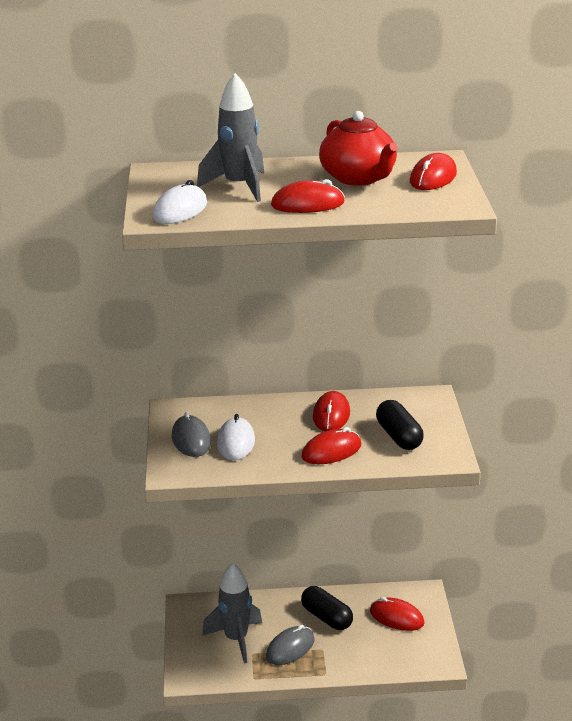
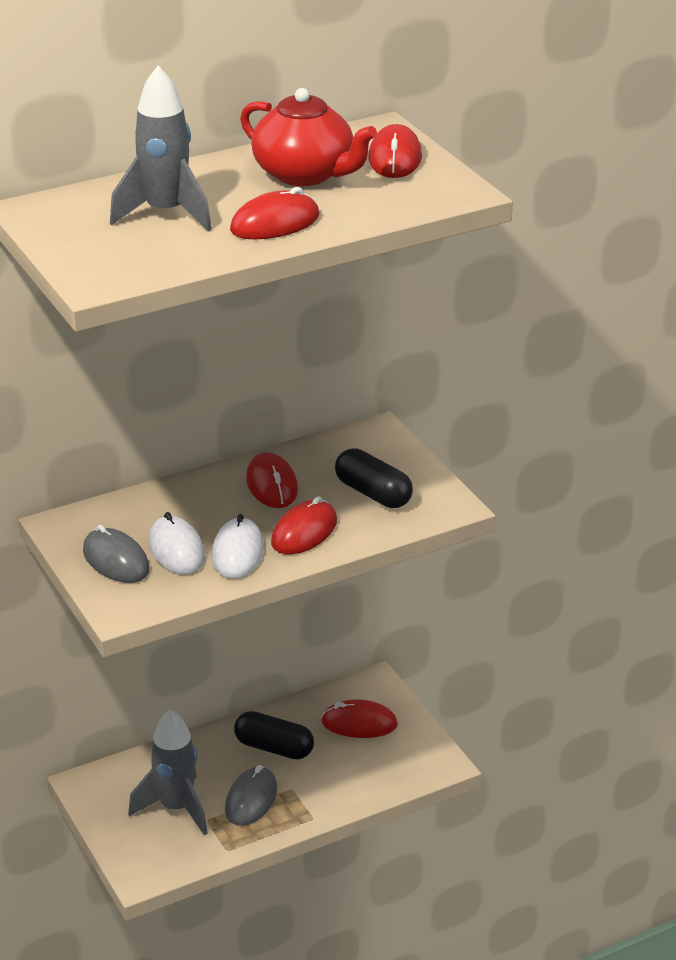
camera: 25 degrees left, 5 degrees up
(180, 210) = (120, 262): white mouse -> white mouse (237, 553)

